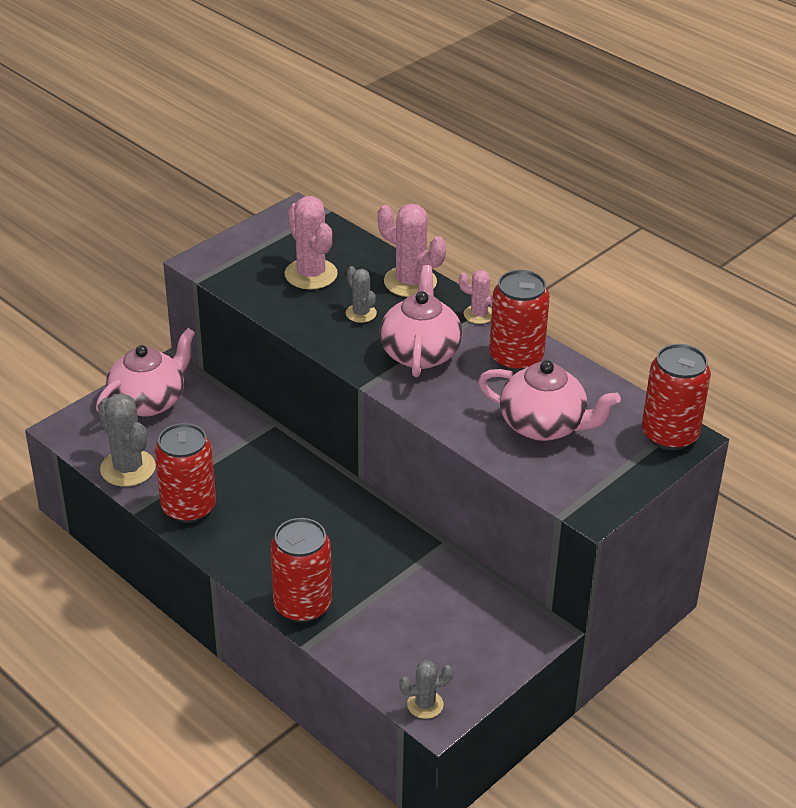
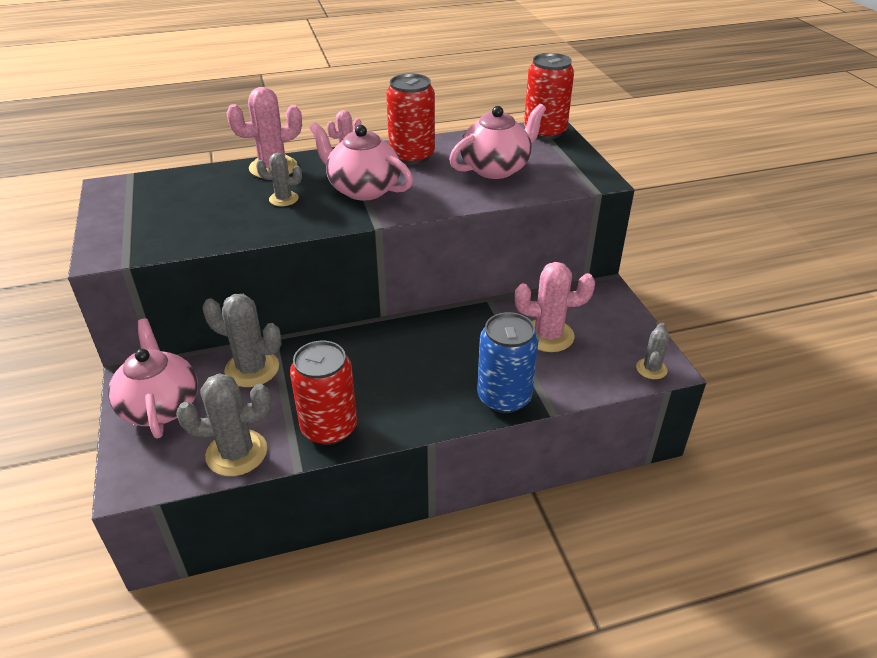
camera: 60 degrees left, 0 degrees up
(226, 429) = (252, 369): none -> grey cactus
(302, 605) = (504, 397): red can -> blue can
(311, 274) = (202, 206): pink cactus -> pink cactus (548, 335)

